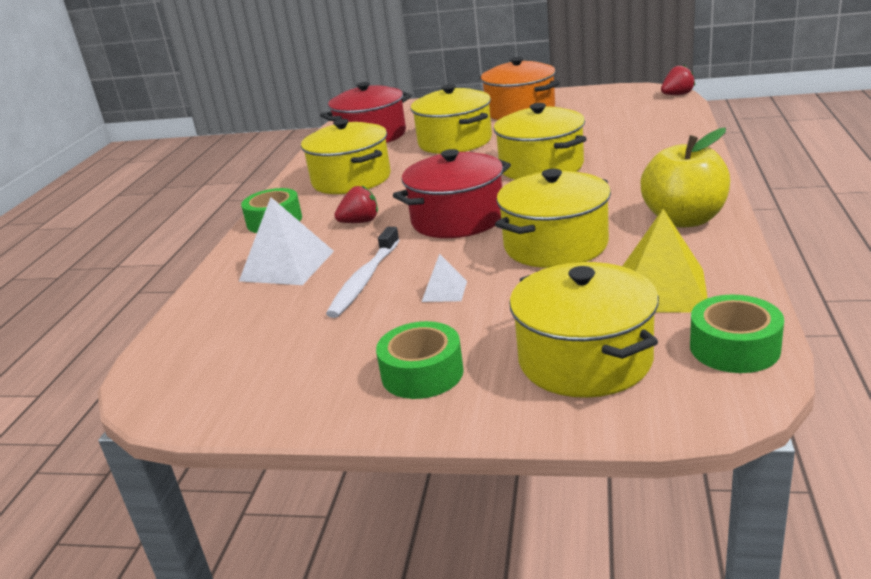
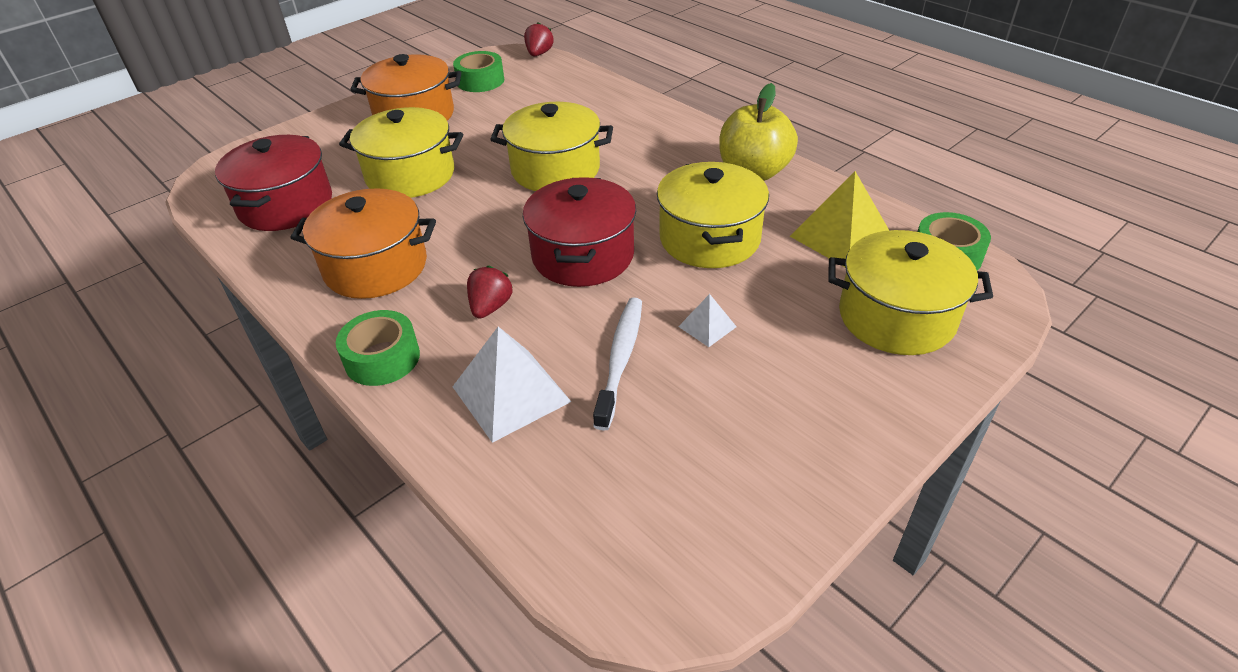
camera: 55 degrees left, 15 degrees up
(351, 179) = (376, 267): yellow pot -> orange pot
(364, 280) = (620, 359): white toothbrush -> white toothbrush turned 135 degrees counterclockwise
(422, 373) = (828, 402): green tape -> green tape (480, 81)

